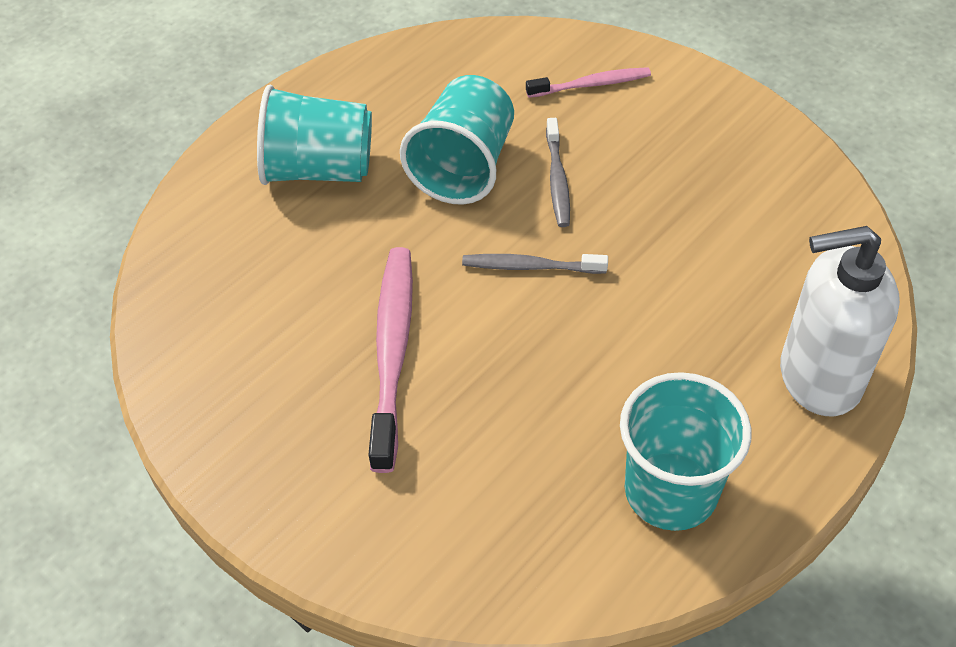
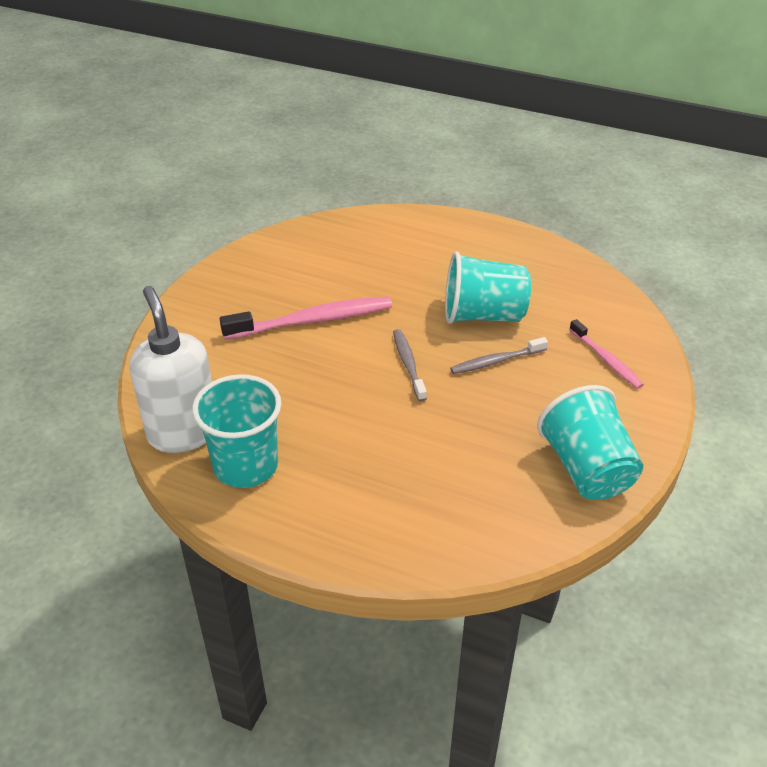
camera: 70 degrees right, 10 degrees down
(319, 169) = (445, 256): turquoise cup -> turquoise cup (587, 469)
(818, 378) = (370, 533): white soap dispenser -> white soap dispenser (183, 432)

